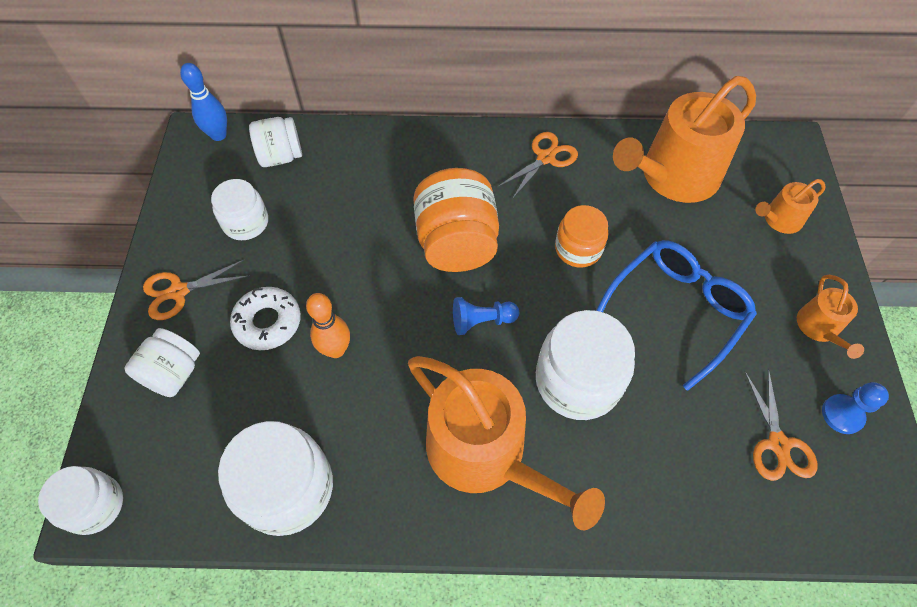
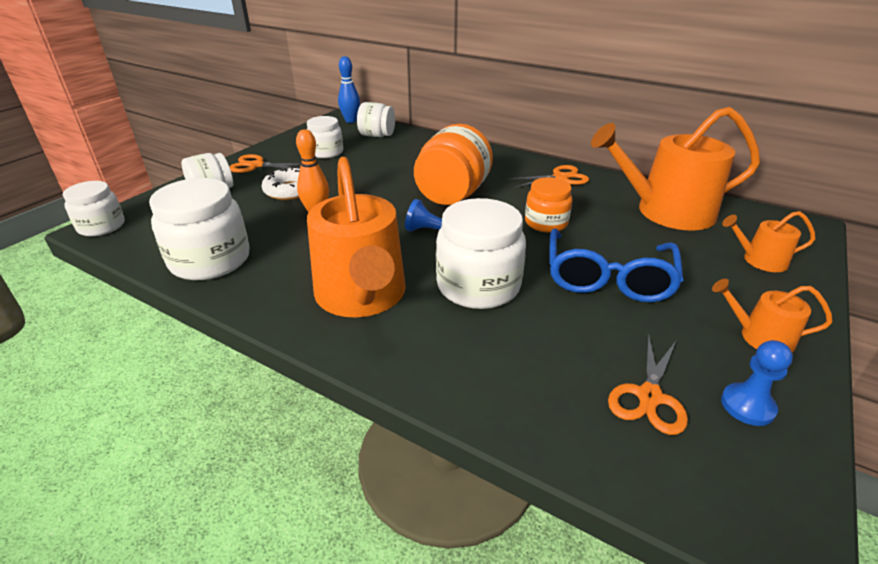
camera: 30 degrees right, 25 degrees down
(677, 310) = (608, 278): blue glasses -> blue glasses turned 120 degrees clockwise
(819, 328) = (760, 337): orange watering can -> orange watering can turned 75 degrees clockwise

